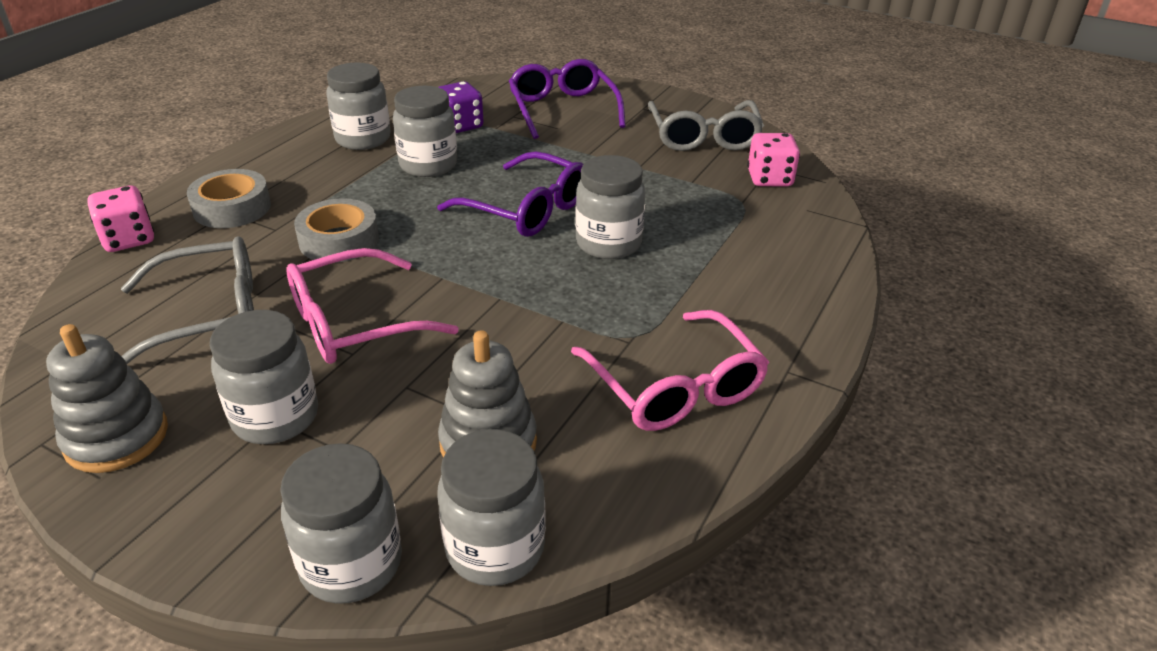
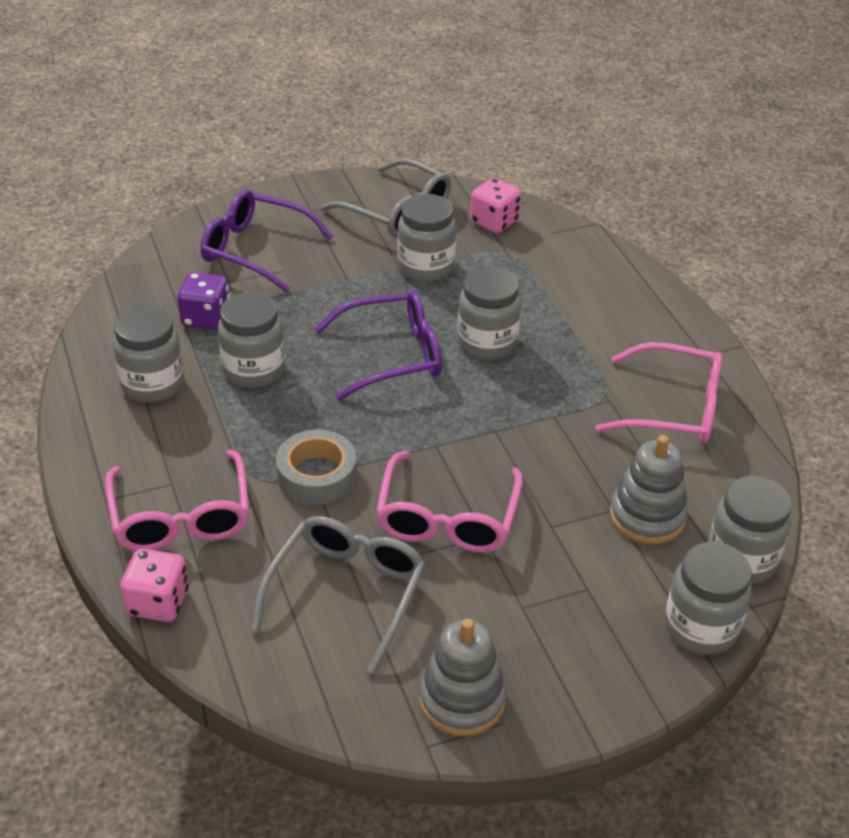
camera: 50 degrees left, 5 degrees up
(232, 208) = (181, 516): grey tape -> pink glasses
(275, 417) = (522, 606): grey jar -> grey jar (425, 267)

